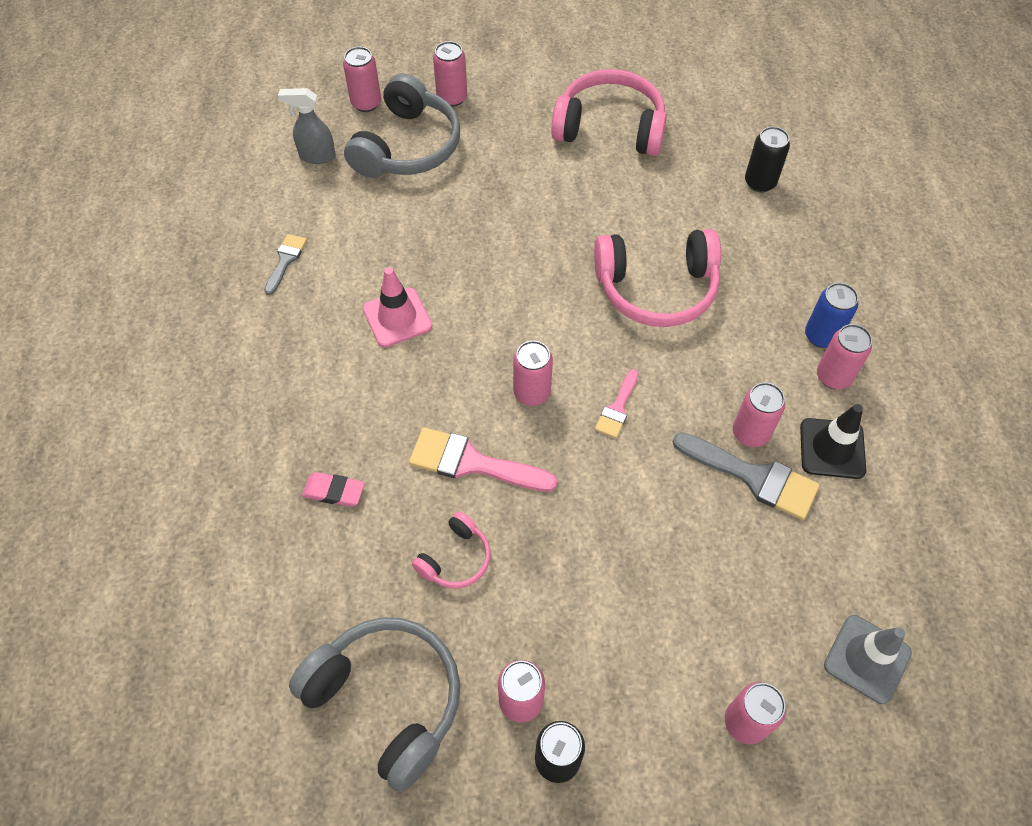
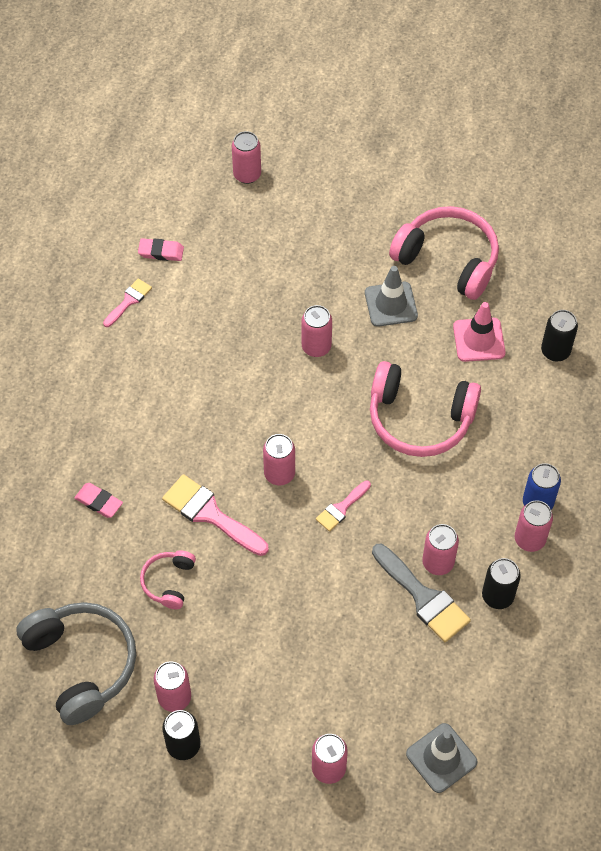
camera: 20 degrees right, 0 degrees up
(285, 260) = (129, 301): grey brush -> pink brush
(303, 201) = (161, 252): none -> pink eraser
(316, 156) = (187, 213): grey spray bottle -> none
(397, 317) = (199, 378): pink traffic cone -> pink traffic cone (479, 340)
(407, 146) = (266, 226): grey headphones -> none
(452, 98) = (322, 191): pink can -> pink can (316, 347)
(455, 558) = (169, 582): pink headphones -> pink headphones turned 135 degrees clockwise
(572, 185) = (391, 304): none -> grey traffic cone
(832, 448) = (497, 596): black traffic cone -> black can

